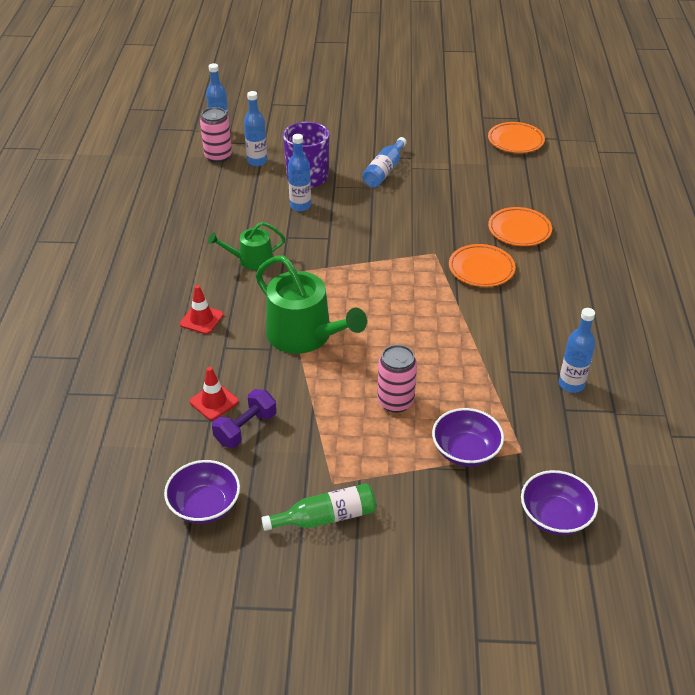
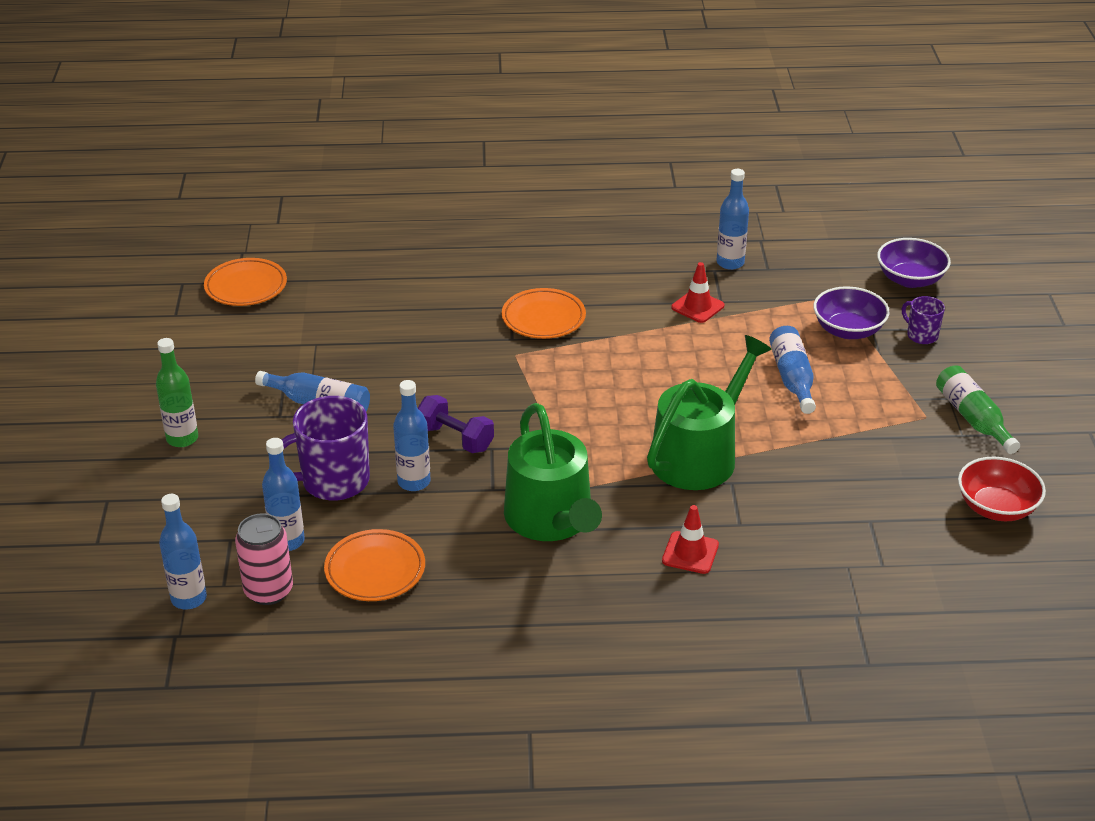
camera: 95 degrees left, 5 degrees down
(205, 505) = (996, 507): purple bowl -> red bowl
(214, 402) = (839, 521): red traffic cone -> red traffic cone (697, 307)
(246, 429) = (873, 489): purple dumbbell -> purple dumbbell (455, 438)
(251, 260) = (552, 519): green watering can -> green watering can, size x1.77
(356, 125) = (182, 438): none -> green bottle
(395, 401) = (792, 378): pink can -> blue bottle
(457, 505) = (921, 335): none -> purple mug
(519, 230) = (460, 288): orange plate -> orange plate (375, 570)

